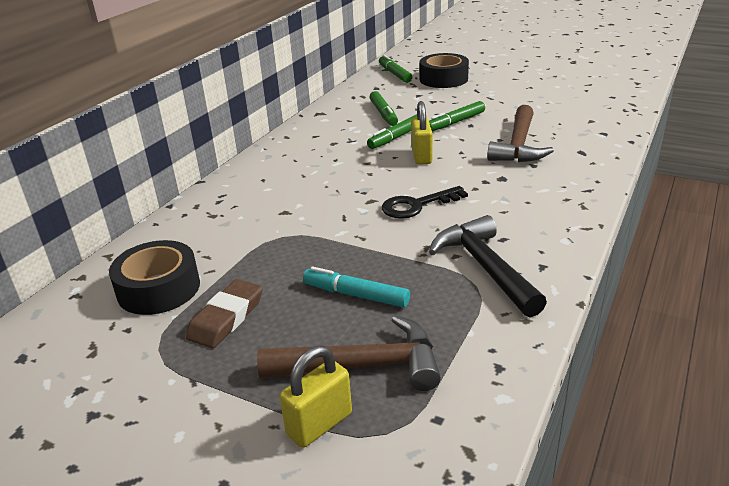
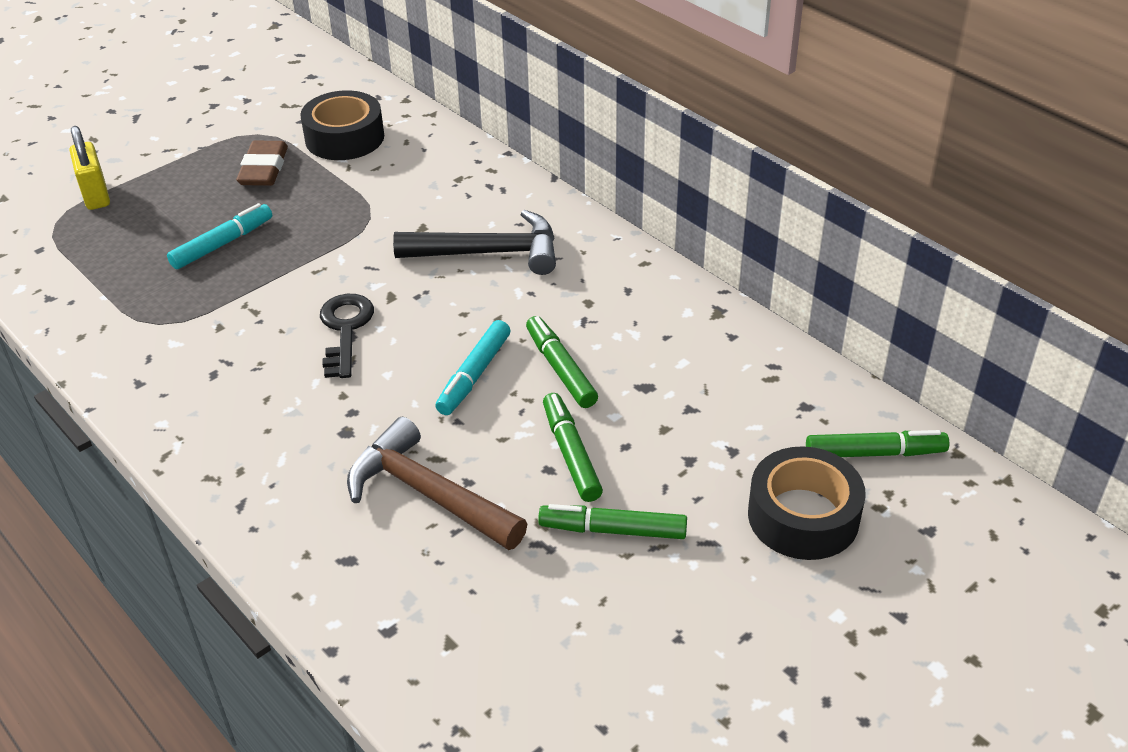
camera: 110 degrees right, 10 degrees up
(226, 318) = (263, 169): brown eraser -> brown eraser turned 45 degrees clockwise
(363, 366) = (129, 227): brown hammer -> none
(383, 114) = (666, 380): green marker -> green marker (613, 530)
(421, 156) = (474, 375): yellow padlock -> turquoise marker
(484, 267) = (179, 339): black hammer -> black hammer (490, 253)

